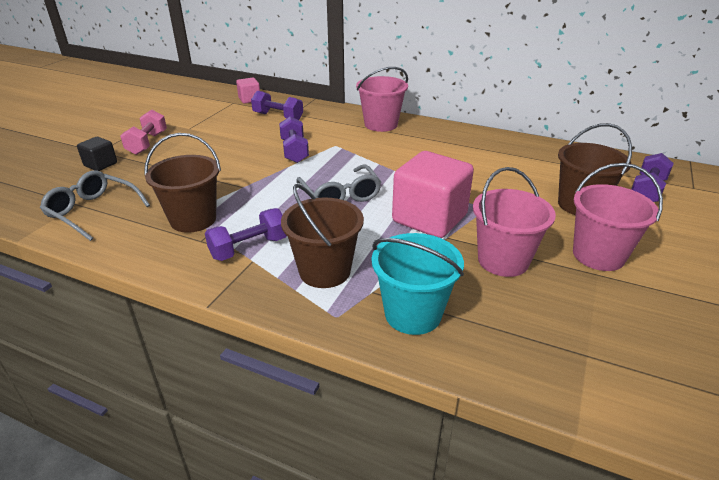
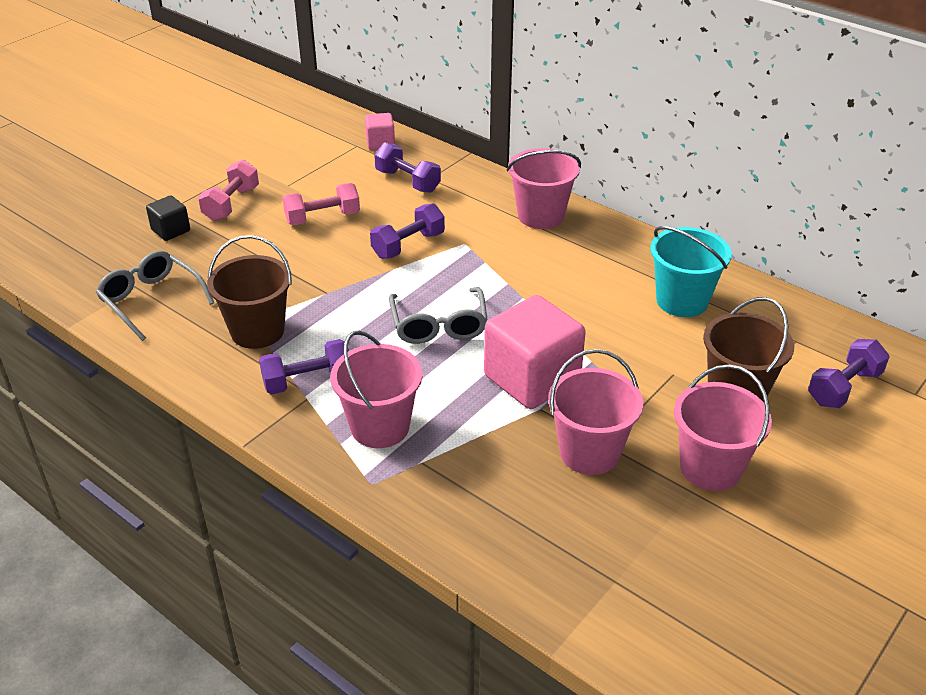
camera: 15 degrees right, 5 degrees up
(222, 143) = (322, 218): none -> pink dumbbell
(294, 151) = (408, 245): purple dumbbell -> purple dumbbell turned 45 degrees clockwise
(324, 271) = (380, 427): brown bucket -> pink bucket
(413, 314) = (453, 497): turquoise bucket -> turquoise bucket (682, 301)

